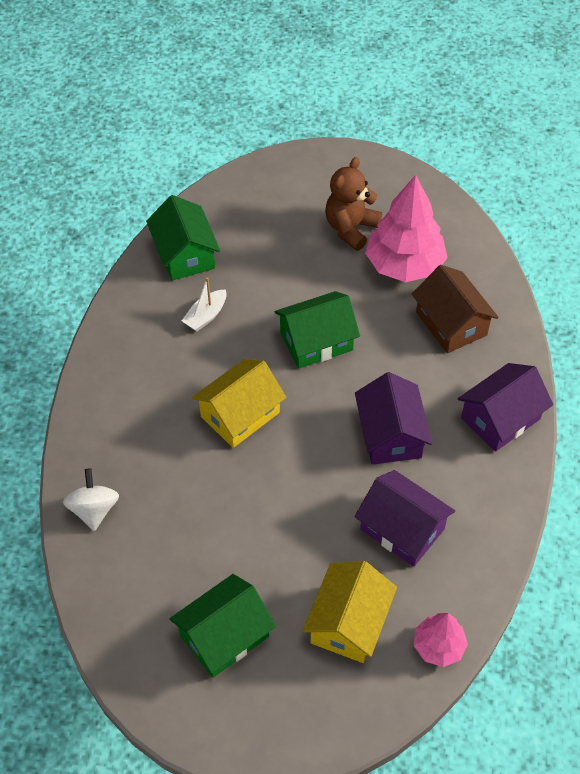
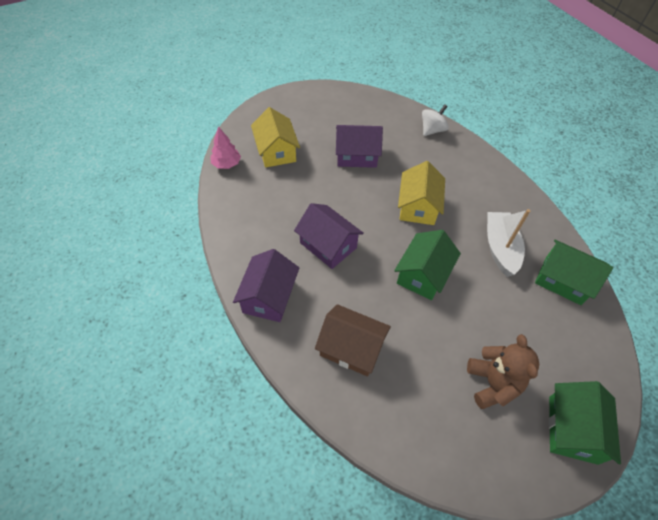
camera: 140 degrees right, 0 degrees up
(94, 510) = (432, 130): white spinning top -> white spinning top turned 90 degrees counterclockwise
(206, 316) = (500, 248): white boat -> white boat, size x1.71
(224, 636) = (326, 120): green house -> green house (572, 429)
(402, 529) = (282, 201): purple house -> purple house (356, 156)
(404, 265) = (425, 377): pink tree -> none

